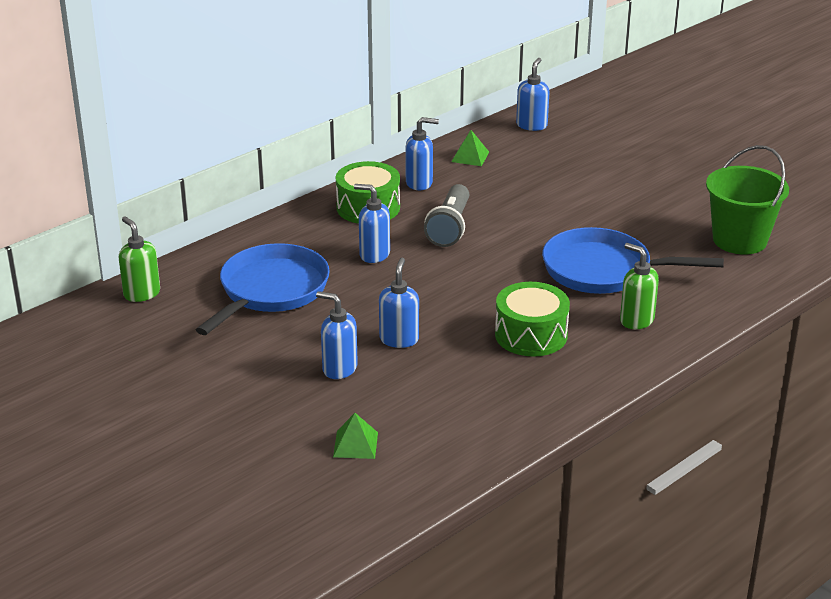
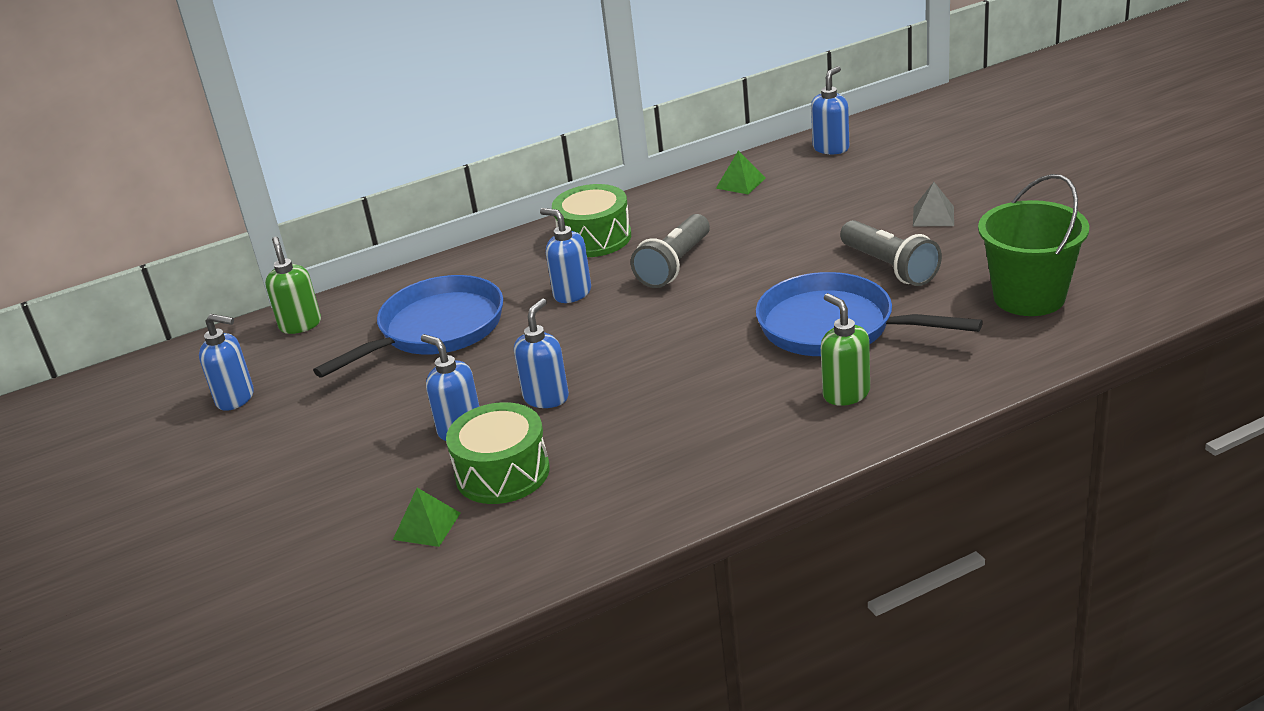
camera: 20 degrees right, 0 degrees up
(419, 183) = (667, 212): blue soap dispenser -> blue soap dispenser (236, 398)
(531, 335) = (704, 403): green drum -> green drum (502, 473)
(625, 222) = (890, 267): none -> grey flashlight
(640, 180) = (933, 216): none -> grey pyramid

